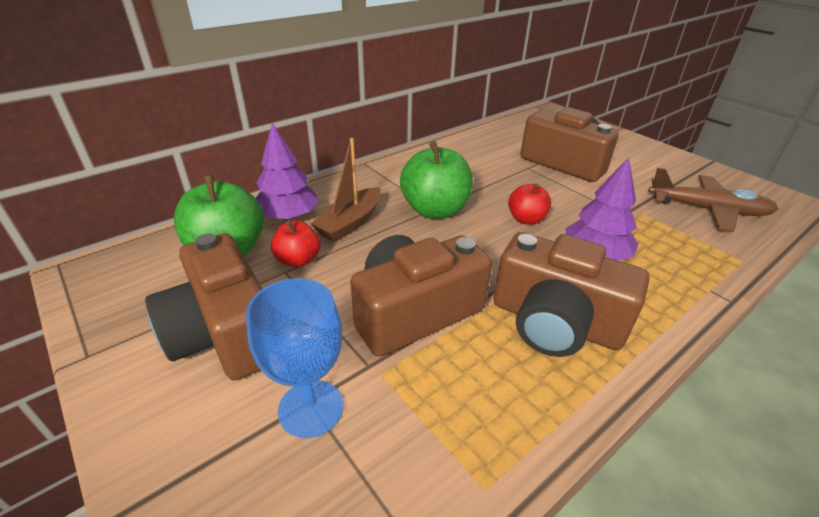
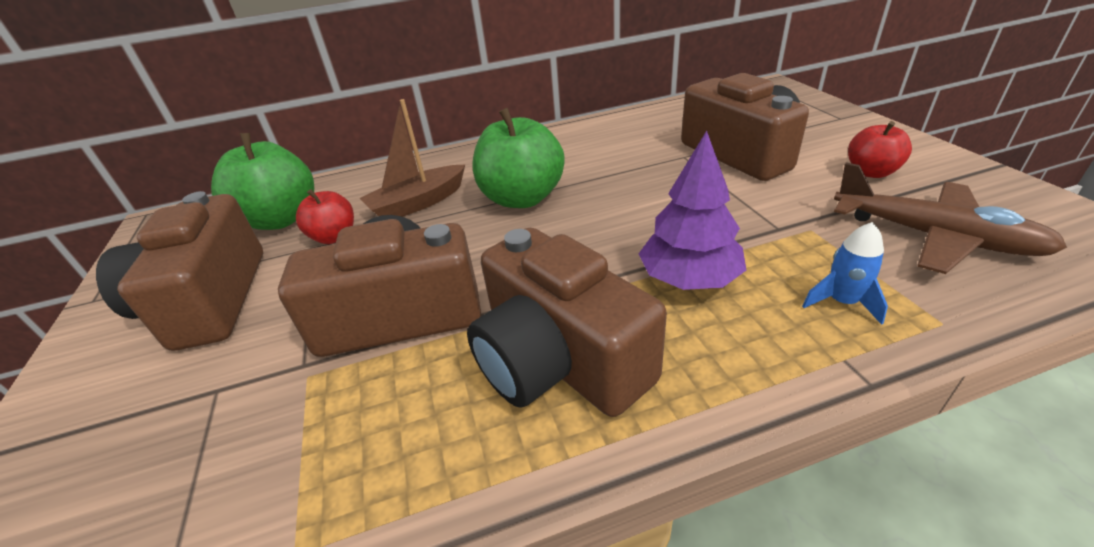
camera: 25 degrees right, 0 degrees up
(288, 216) = (364, 190): purple tree -> none
(311, 408) = (210, 398): blue goblet -> none
(526, 219) = (627, 220): red apple -> red apple (871, 172)
(688, 256) = (842, 302): none -> blue rocket

